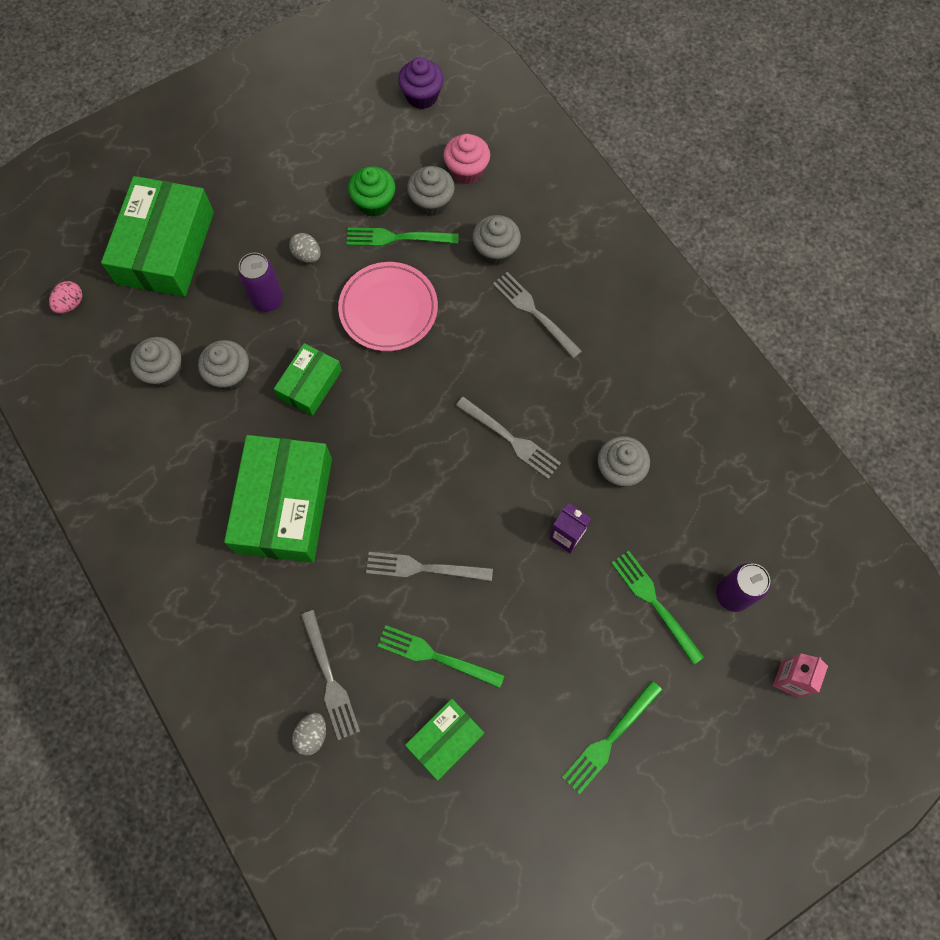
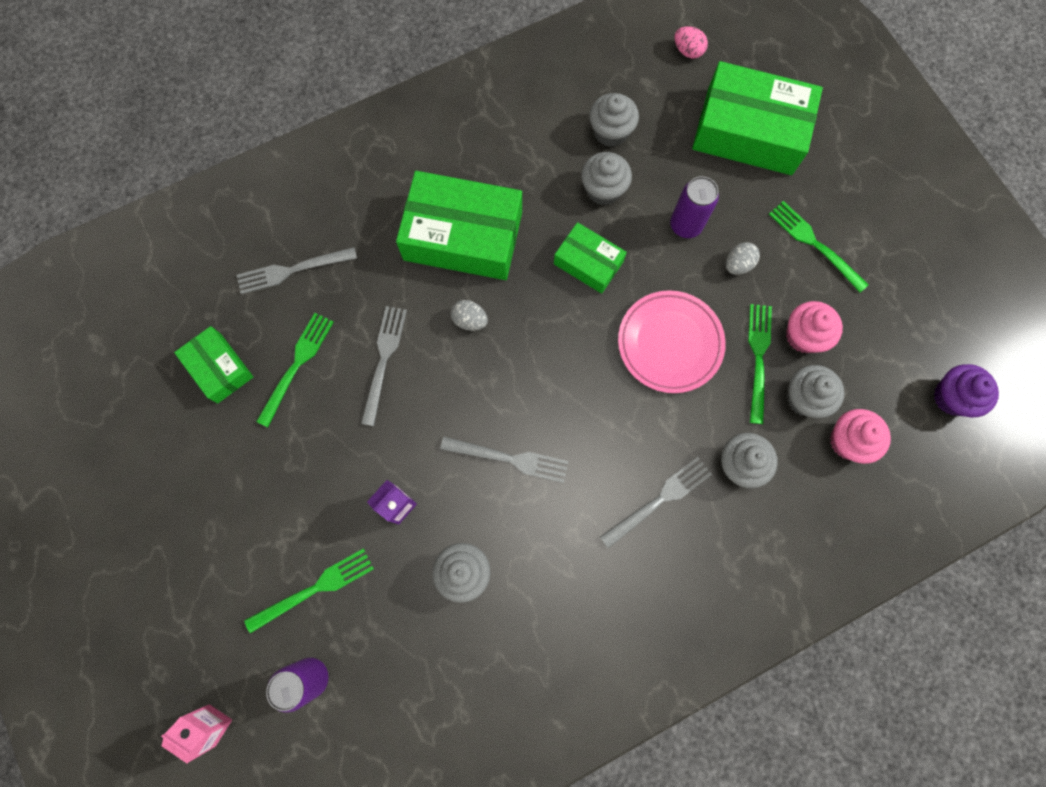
camera: 95 degrees right, 5 degrees up
(312, 735) = (245, 254): grey egg -> grey egg (470, 320)
(374, 203) = (803, 336): green cupcake -> pink cupcake
(511, 439) = (510, 459): grey fork -> grey fork turned 120 degrees counterclockwise
(609, 740) = (189, 523): green fork -> green fork (814, 244)

